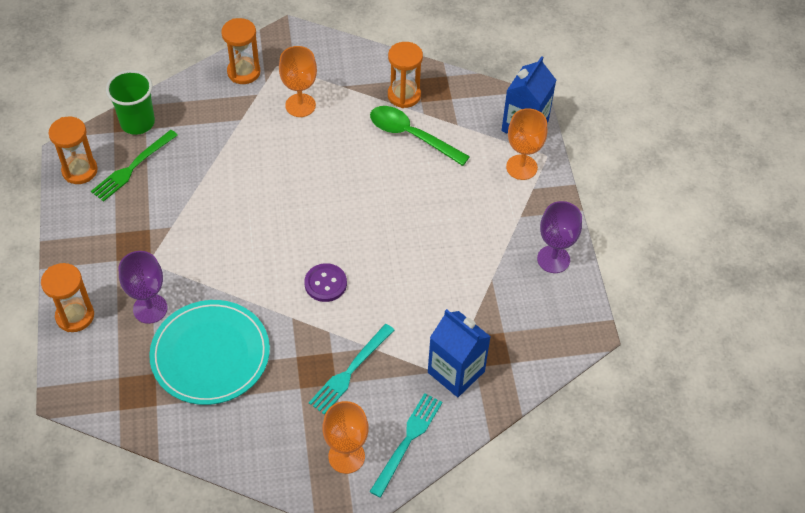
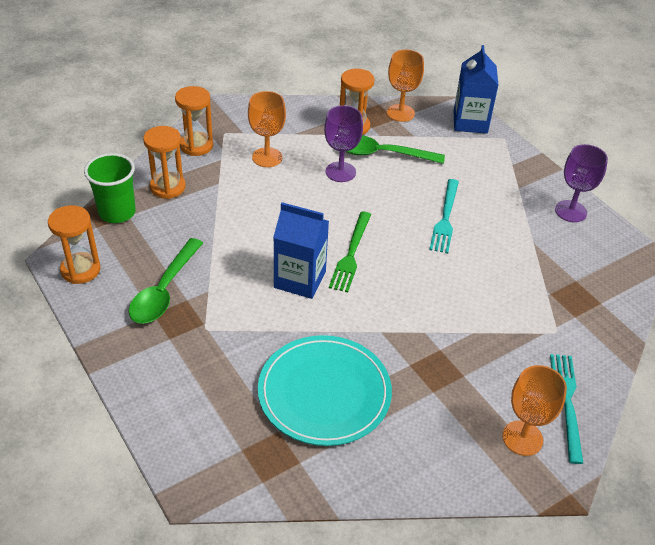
camera: 25 degrees left, 10 degrees down
(75, 316) = (156, 406): orange hourglass -> orange hourglass (167, 187)
(132, 167) = (135, 251): green fork -> green fork (351, 254)
(136, 214) = (164, 290): none -> green spoon
(150, 308) = (234, 371): purple goblet -> purple goblet (340, 172)
(325, 283) = (392, 292): purple button -> none
(350, 371) = (469, 359): turquoise fork -> turquoise fork (445, 218)
(456, 372) = (562, 326): blue carton -> blue carton (300, 279)
(521, 167) = (491, 152): orange goblet -> orange goblet (400, 113)

